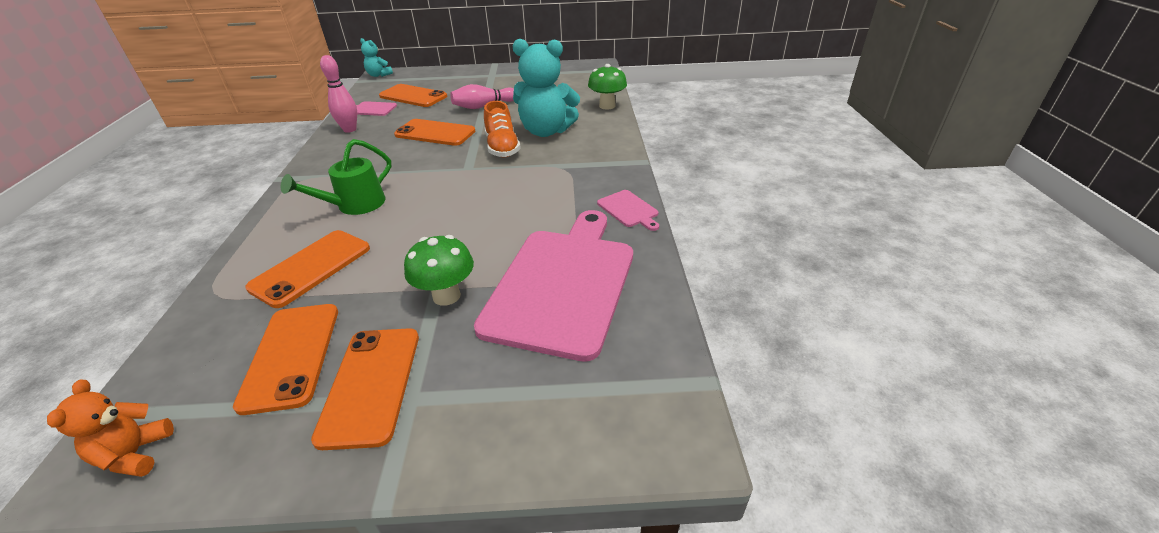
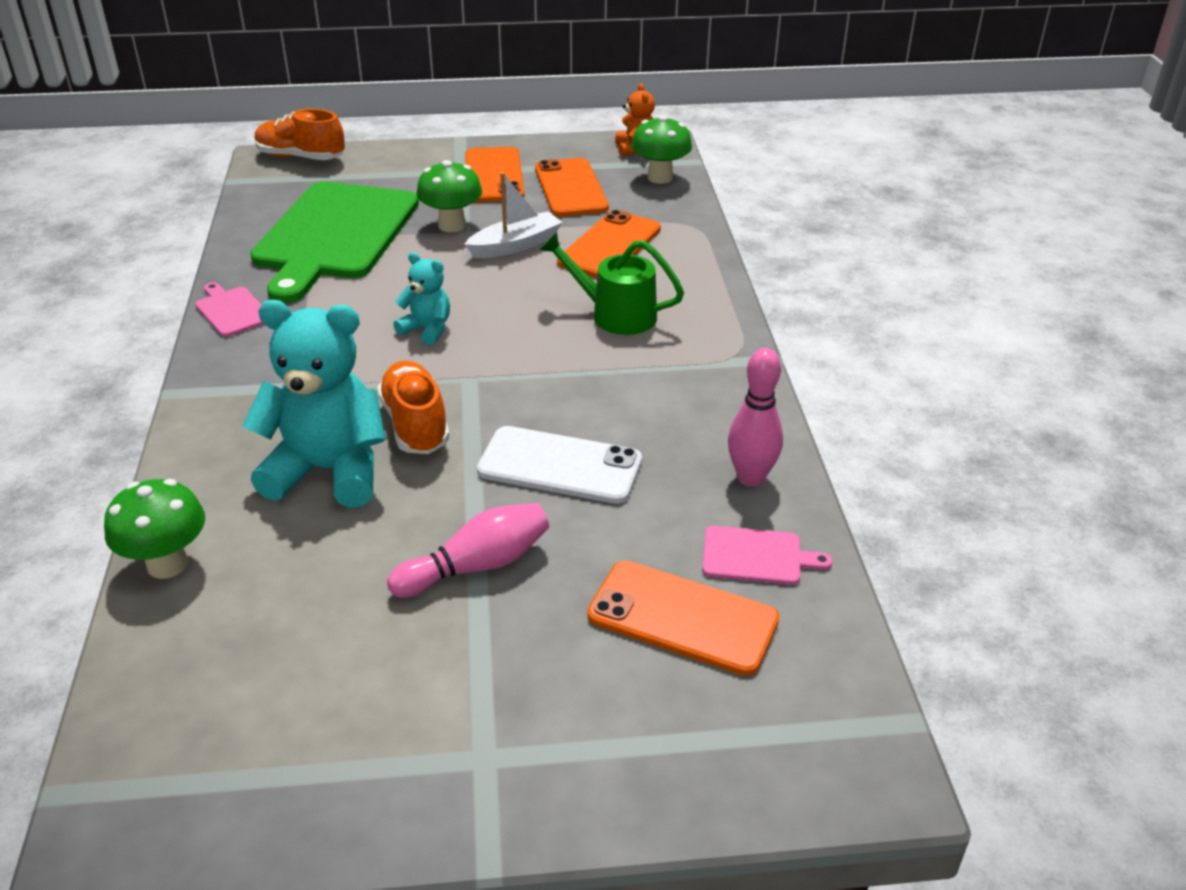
camera: 175 degrees right, 0 degrees up
(169, 376) = (660, 177): none -> green mushroom
(354, 206) = (614, 314): green watering can -> green watering can turned 105 degrees counterclockwise
(378, 75) = (876, 764): turquoise teddy bear -> turquoise teddy bear (427, 329)
(395, 269) = (515, 245): none -> white boat
(435, 133) = (560, 466): orange phone -> white phone
(562, 284) = (335, 235): pink cutting board -> green cutting board
(633, 440) = (301, 157): none -> orange shoe

